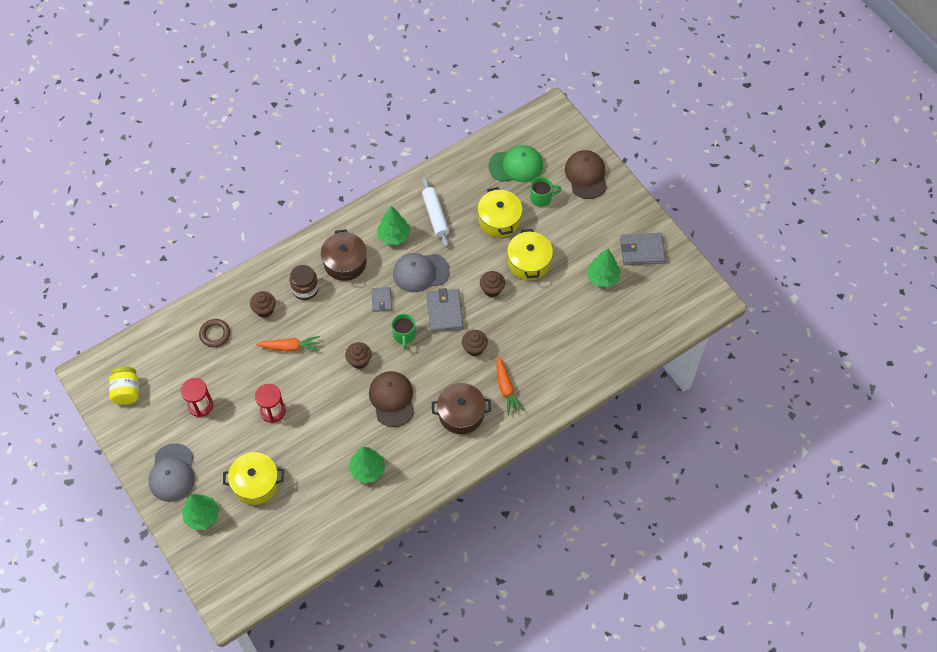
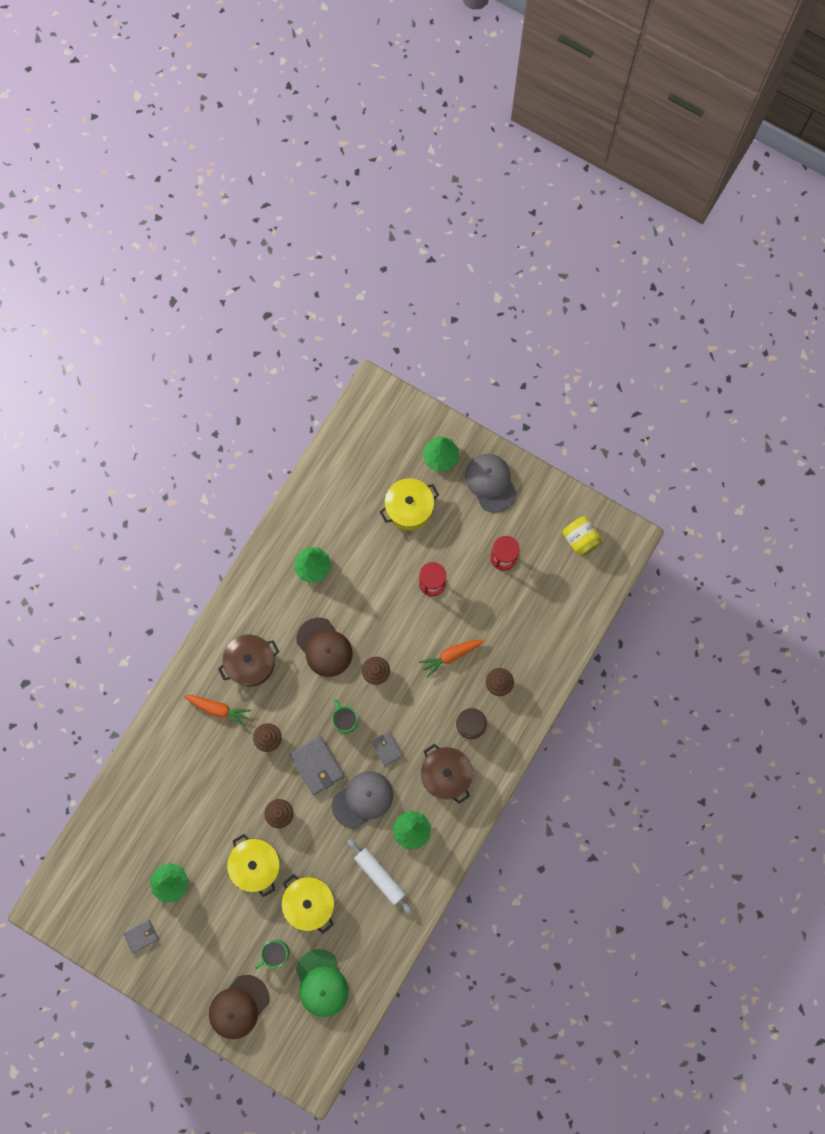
camera: 155 degrees right, 15 degrees up
(215, 334) = (532, 635): brown ring -> none
(506, 388) = (218, 709): orange carrot -> orange carrot turned 150 degrees clockwise
(516, 165) = (321, 983): green cap -> green cap turned 75 degrees counterclockwise
(586, 175) = (238, 1007): brown cap -> brown cap turned 75 degrees clockwise
(642, 250) = (141, 936): grey wallet -> grey wallet, size x0.59

